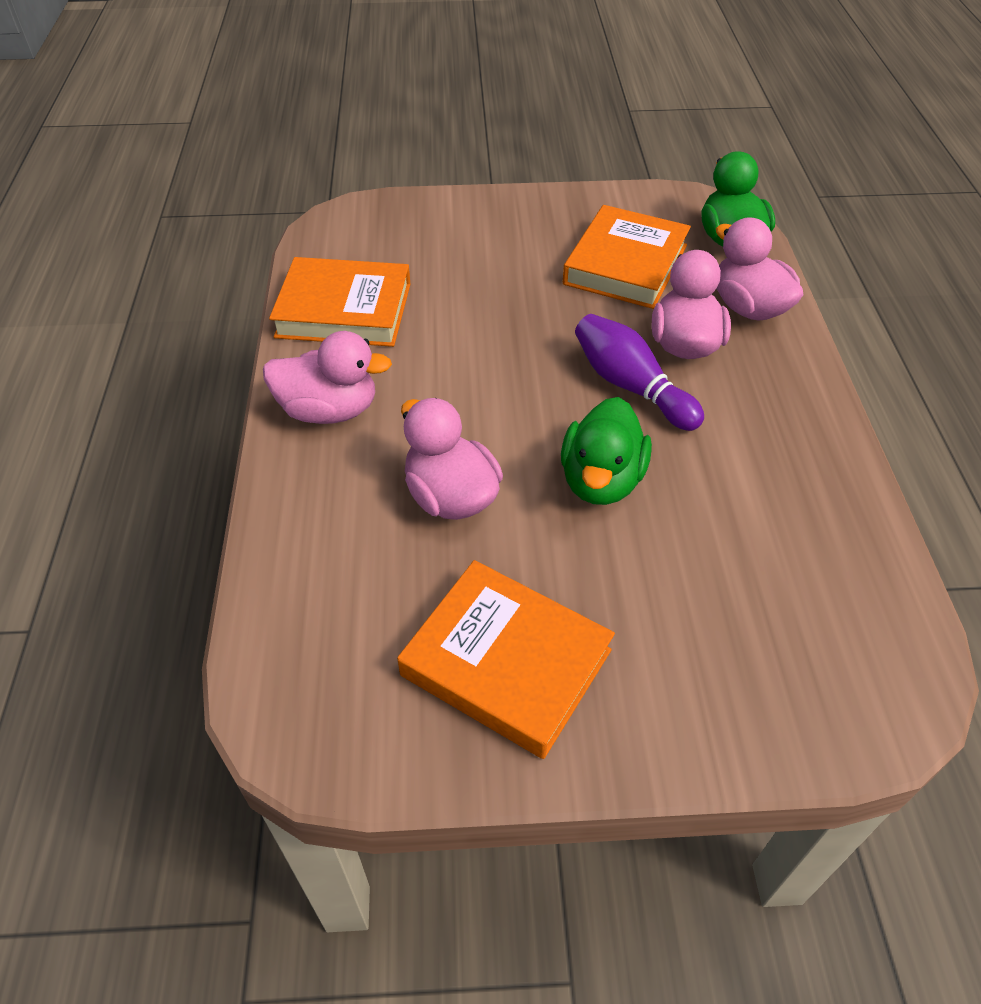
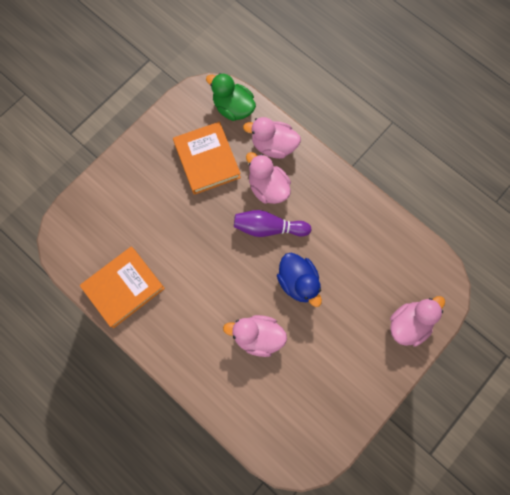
camera: 45 degrees left, 25 degrees up
(329, 410) = (175, 341): pink duck -> pink duck (409, 324)
(506, 663) = (336, 380): orange book -> none
(601, 480) = (298, 282): green duck -> blue duck

